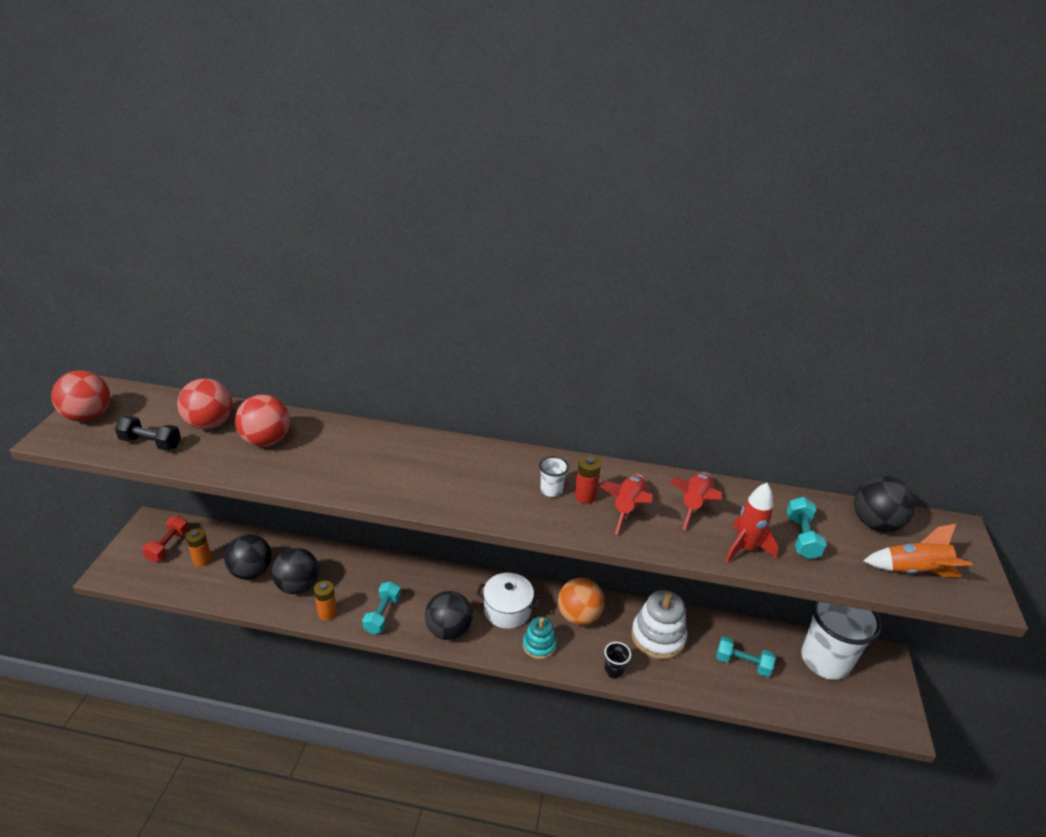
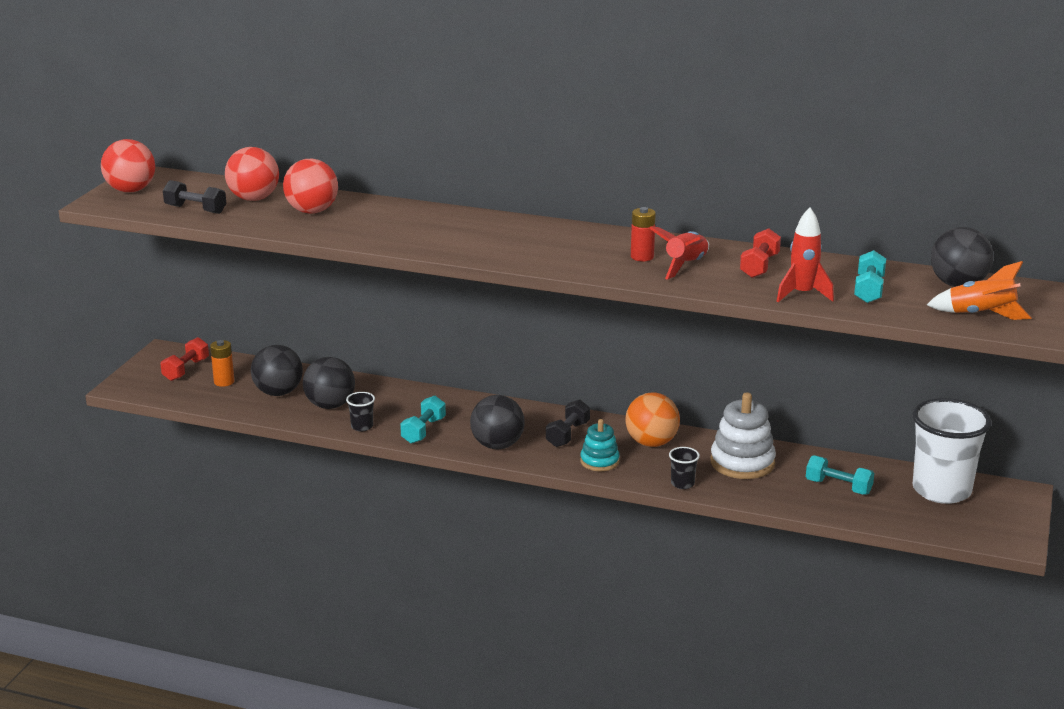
camera: 10 degrees right, 10 degrees down
(327, 613) = (362, 426): orange battery -> black cup
(507, 610) = (568, 434): white pot -> black dumbbell
(551, 490) = (607, 252): white cup -> none
(694, 505) = (759, 266): red rocket -> red dumbbell

